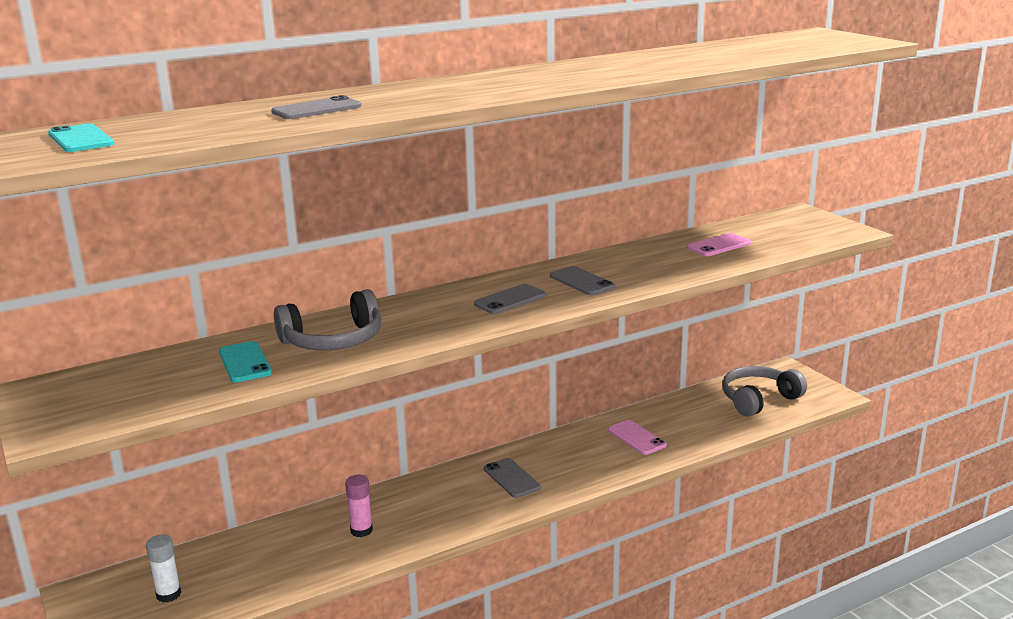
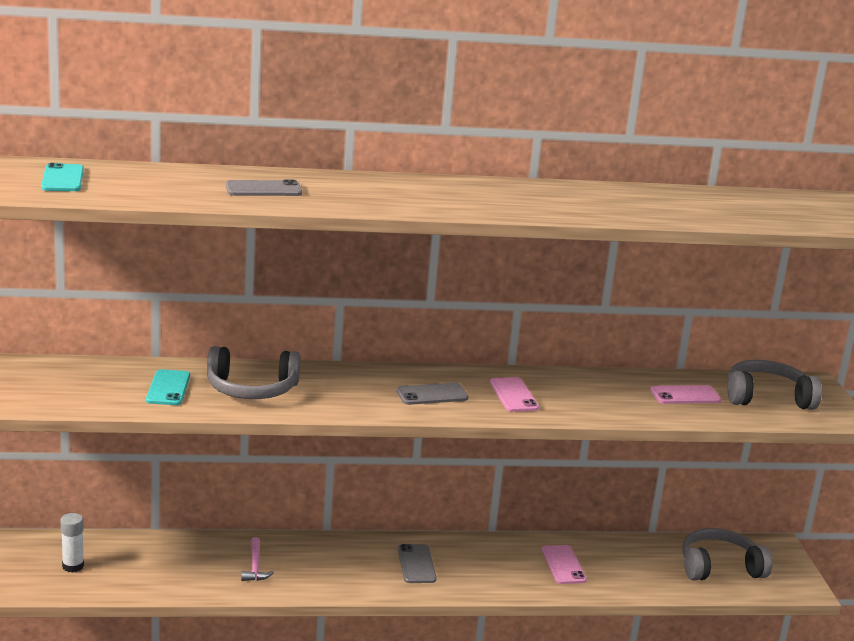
camera: 20 degrees right, 0 degrees up
(361, 530) = (255, 566): pink glue stick -> pink hammer
(581, 281) = (513, 395): grey phone -> pink phone
(781, 231) = (767, 398): none -> grey headphones

